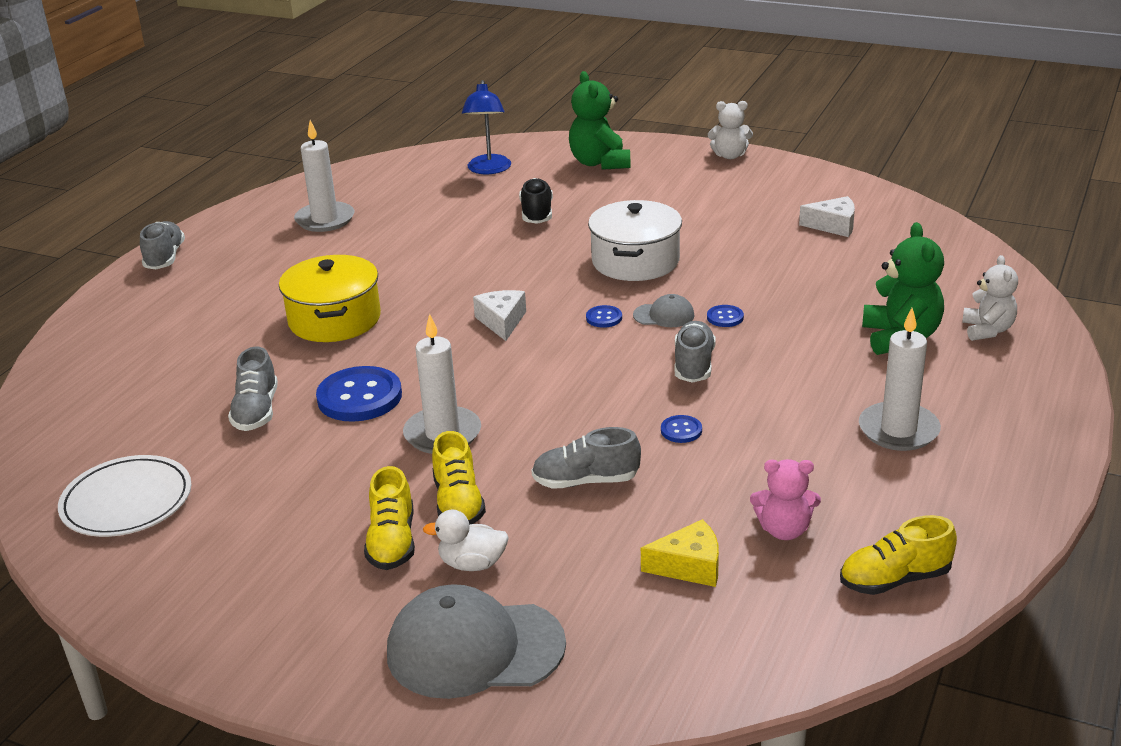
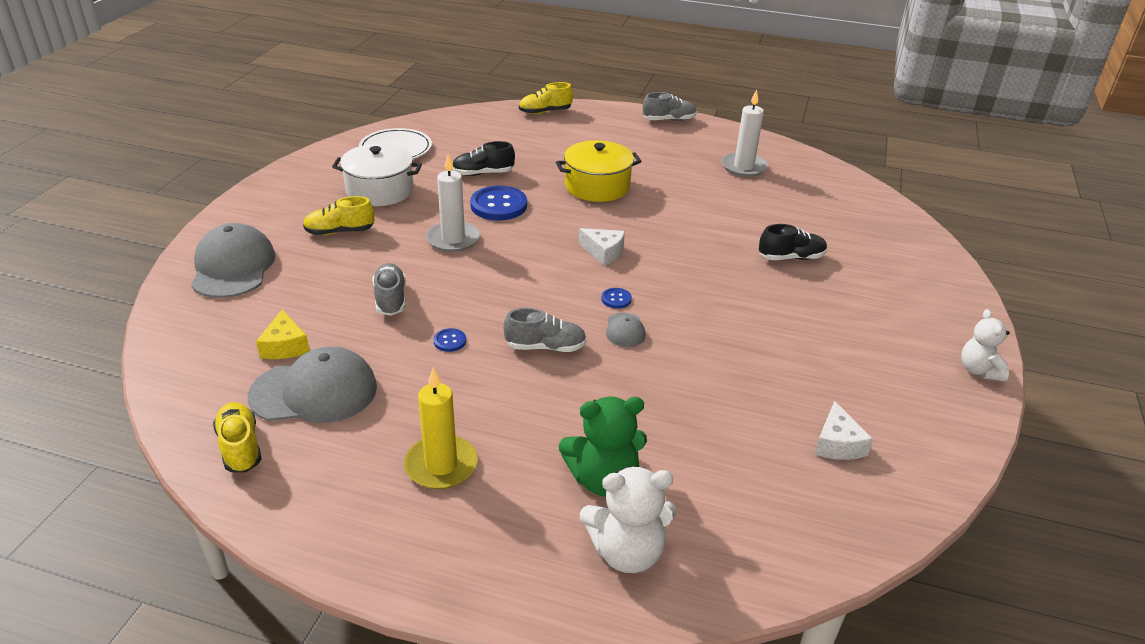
camera: 80 degrees right, 5 degrees up
(256, 411) = (483, 173): grey shoe -> black shoe
(458, 503) = (374, 251): yellow shoe -> yellow shoe (545, 112)
(472, 564) = (311, 260): white duck -> none
(488, 170) = (866, 228): blue lamp -> none
(502, 321) = (603, 252): white cheese -> white cheese turned 45 degrees clockwise
(600, 163) = (913, 286): green teddy bear -> none
(635, 261) = (718, 313): white pot -> white pot (380, 190)
(725, 317) = (626, 364): blue button -> none
(784, 530) = (314, 391): pink teddy bear -> grey cap
(898, 430) = (441, 465): white candle -> yellow candle
(987, 330) = (627, 552): white teddy bear -> white teddy bear, size x1.51

